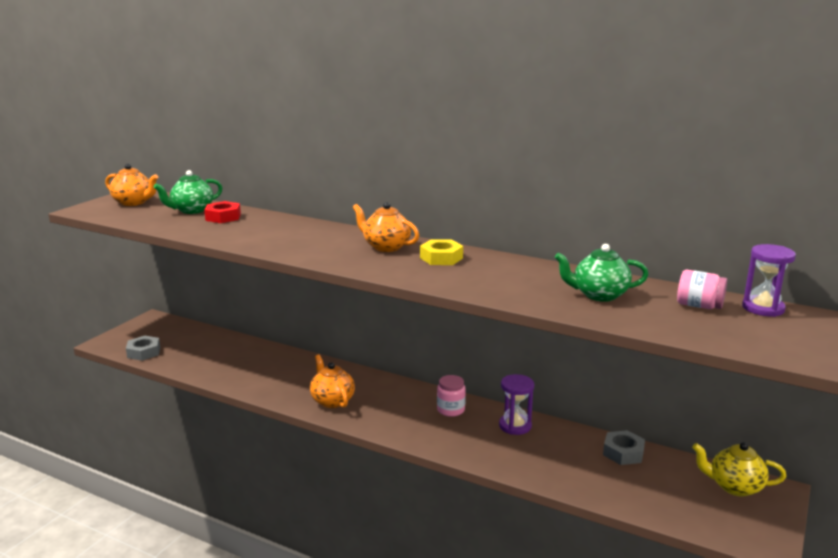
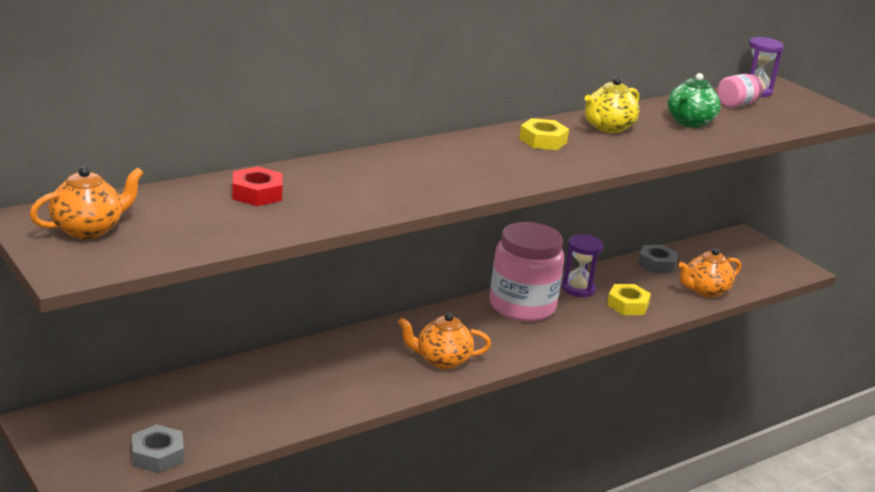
camera: 65 degrees left, 5 degrees up
(192, 210) = (195, 203): green teapot -> none
(386, 247) = (482, 151): orange teapot -> orange teapot (705, 291)
(451, 410) = (522, 306): pink jar -> pink jar, size x2.13
(521, 455) = (627, 305): none -> yellow nut
(734, 486) = (730, 247): yellow teapot -> yellow teapot (608, 127)

